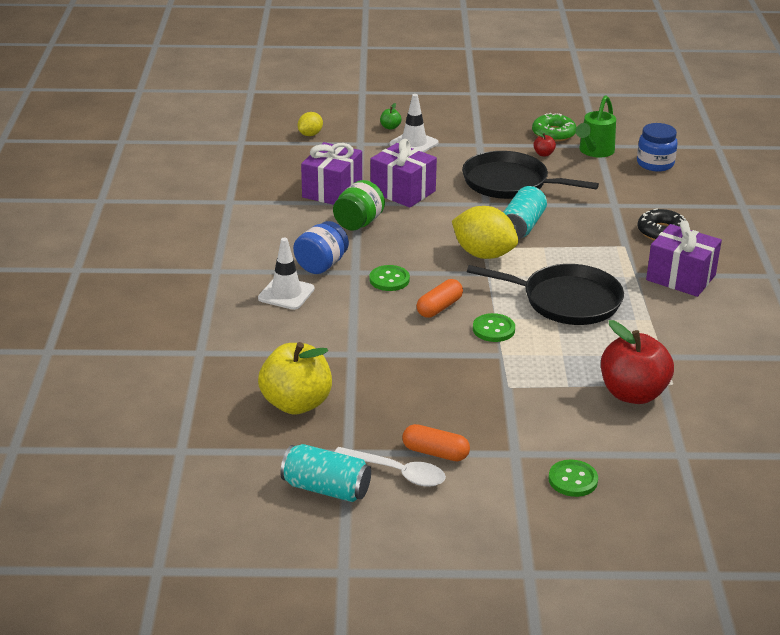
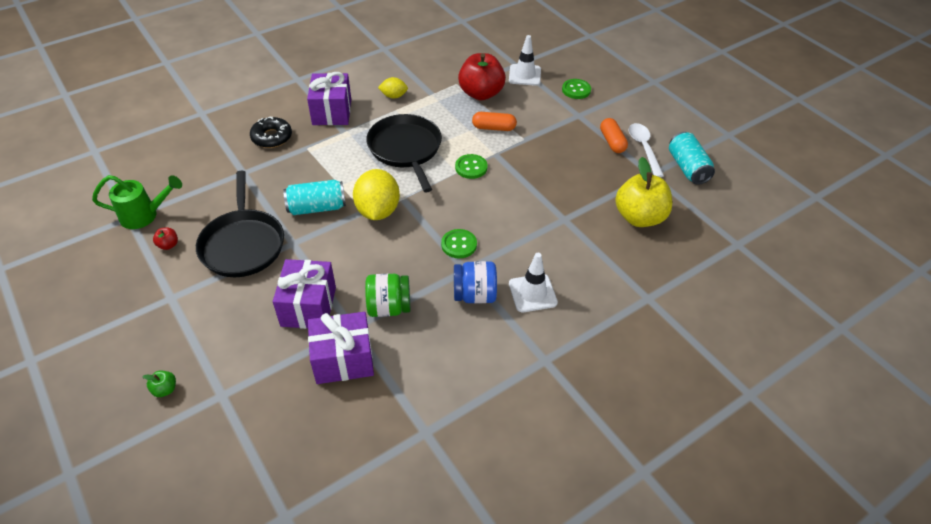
camera: 125 degrees left, 15 degrees up
(310, 134) = (224, 455): yellow lemon -> yellow lemon (394, 96)
(414, 143) = (197, 348): white traffic cone -> white traffic cone (524, 75)
(439, 307) = (470, 202): orange capsule -> orange capsule (494, 128)
(553, 134) = (117, 255): green donut -> none
(655, 164) = (150, 174): blue jar -> none

